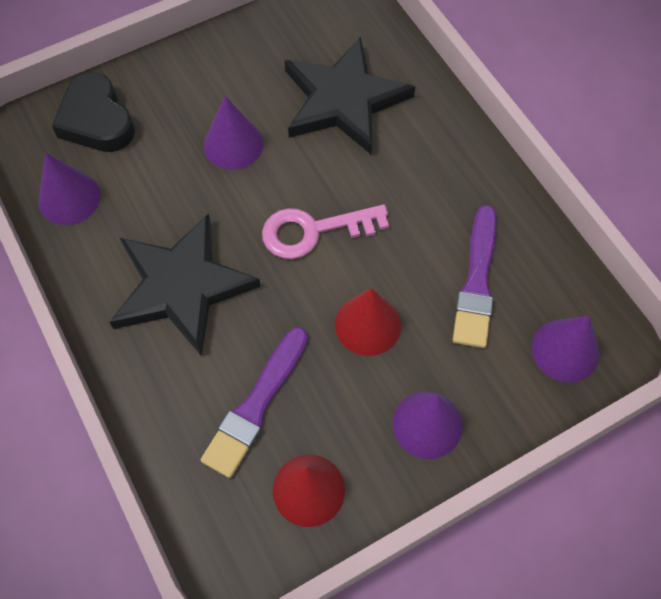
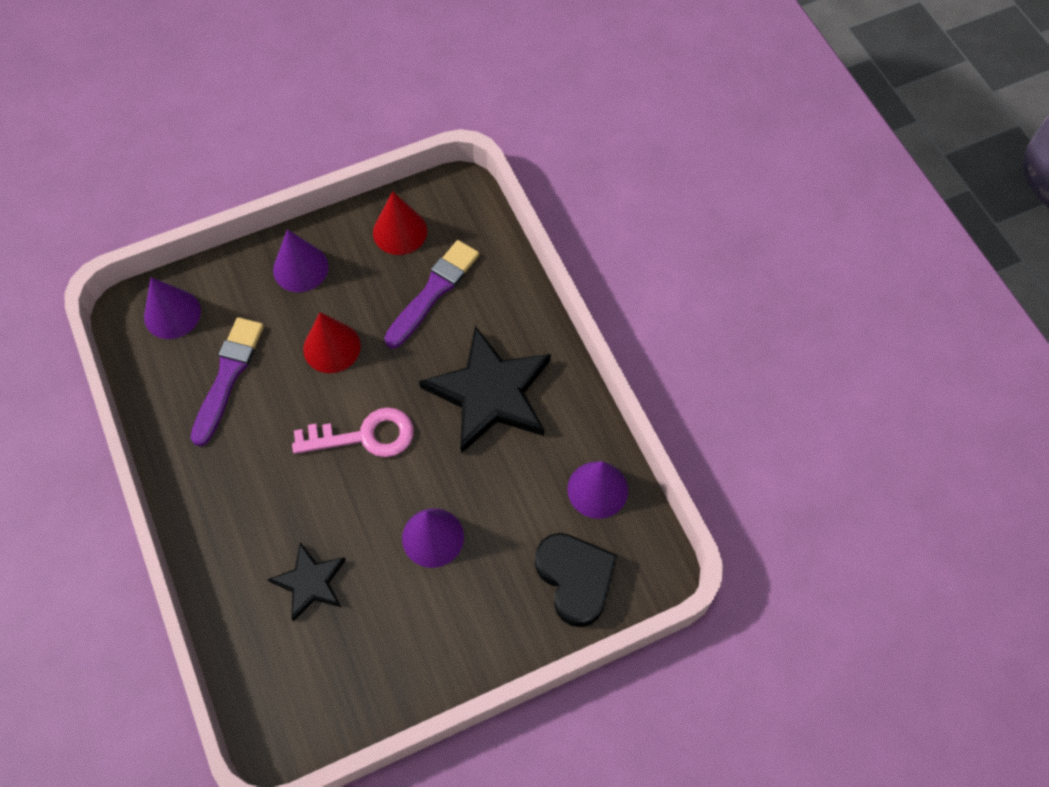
camera: 175 degrees left, 0 degrees up
(344, 100) = (310, 582): black star -> black star, size x0.54

